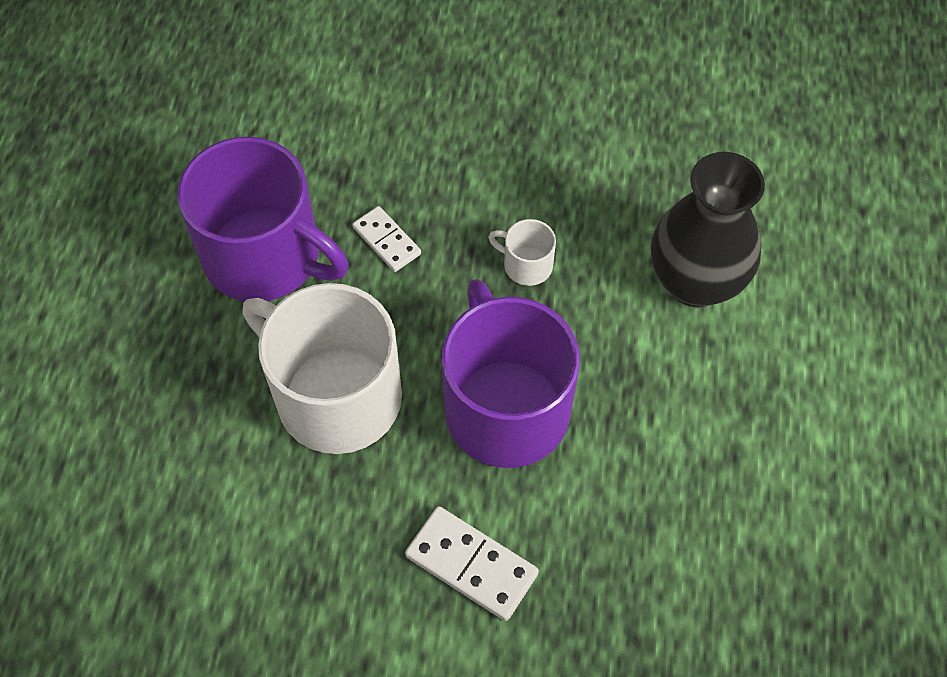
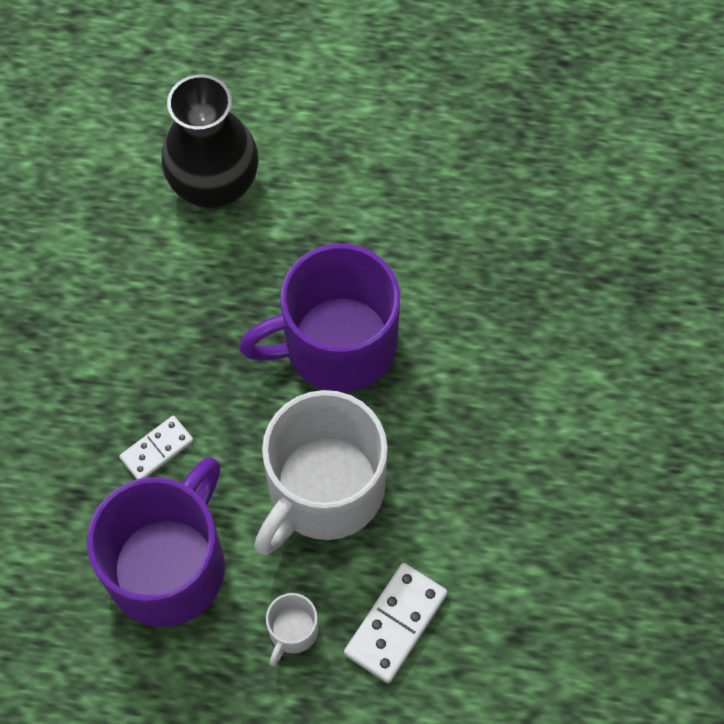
camera: 90 degrees left, 5 degrees up
(471, 564) = (482, 372): white domino -> white domino (395, 623)
(526, 265) = (190, 325): white mug -> white mug (292, 631)

